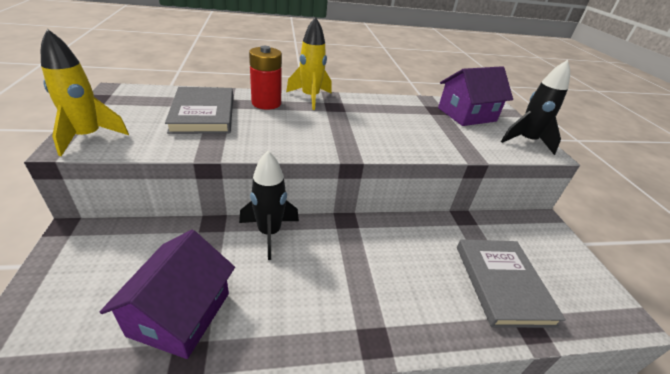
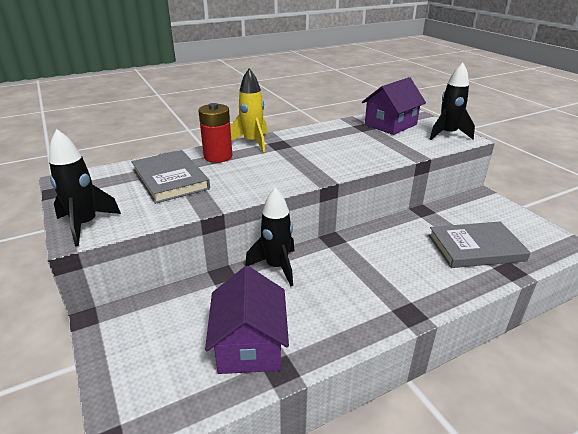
camera: 15 degrees left, 5 degrees down
(88, 137) = (85, 225): yellow rocket -> black rocket
(502, 284) = (476, 248): grey book -> grey book turned 75 degrees counterclockwise

